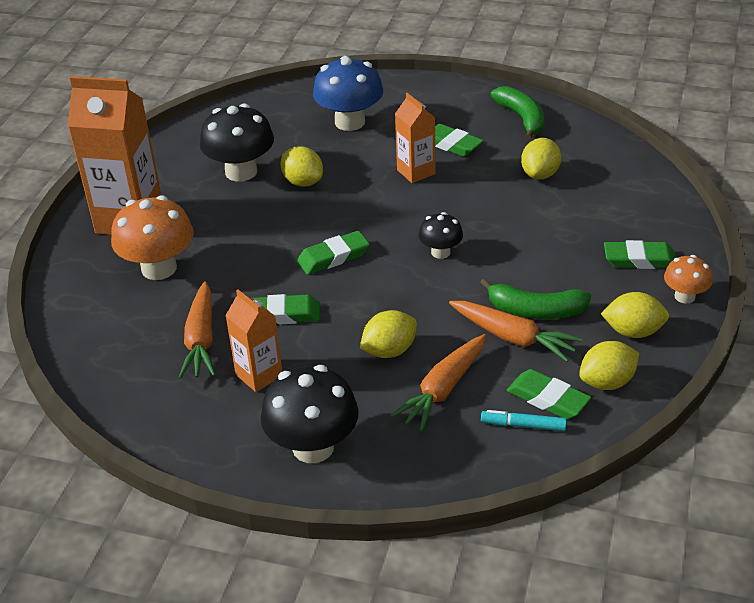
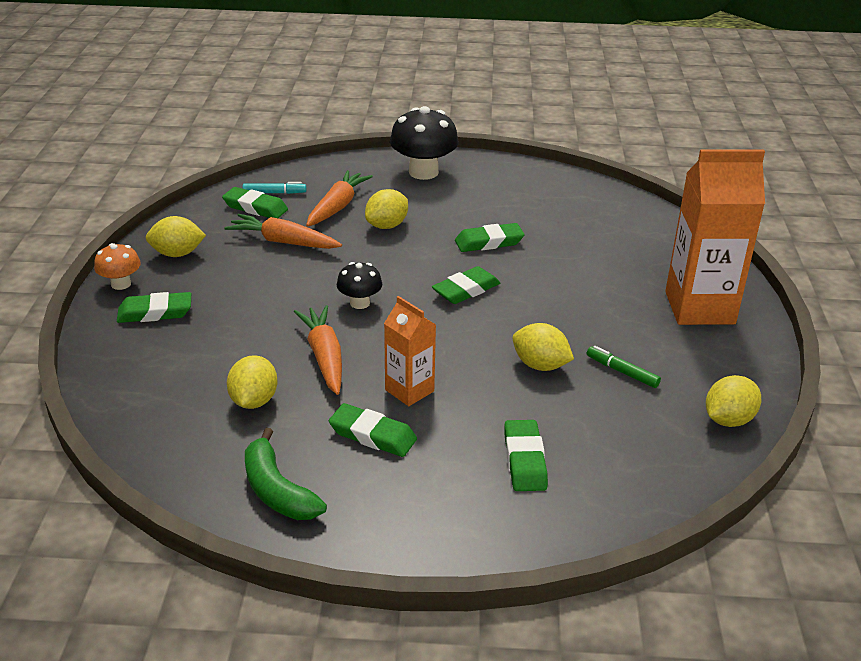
camera: 165 degrees right, 5 degrees down
(159, 268) = (628, 267): orange mushroom -> none
(201, 340) = (546, 220): orange carrot -> orange carrot (324, 357)
(241, 172) = (622, 372): black mushroom -> green marker
(259, 375) = (484, 204): orange carton -> none
(350, 122) = (525, 460): blue mushroom -> green eraser
(535, 311) = (263, 262): green banana -> none
(607, 382) = (207, 220): yellow lemon -> yellow lemon (728, 420)

